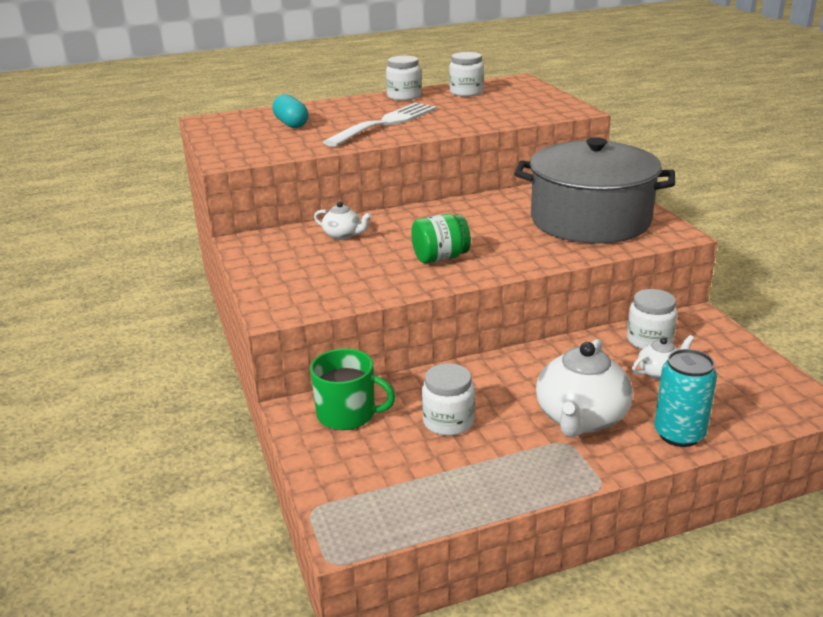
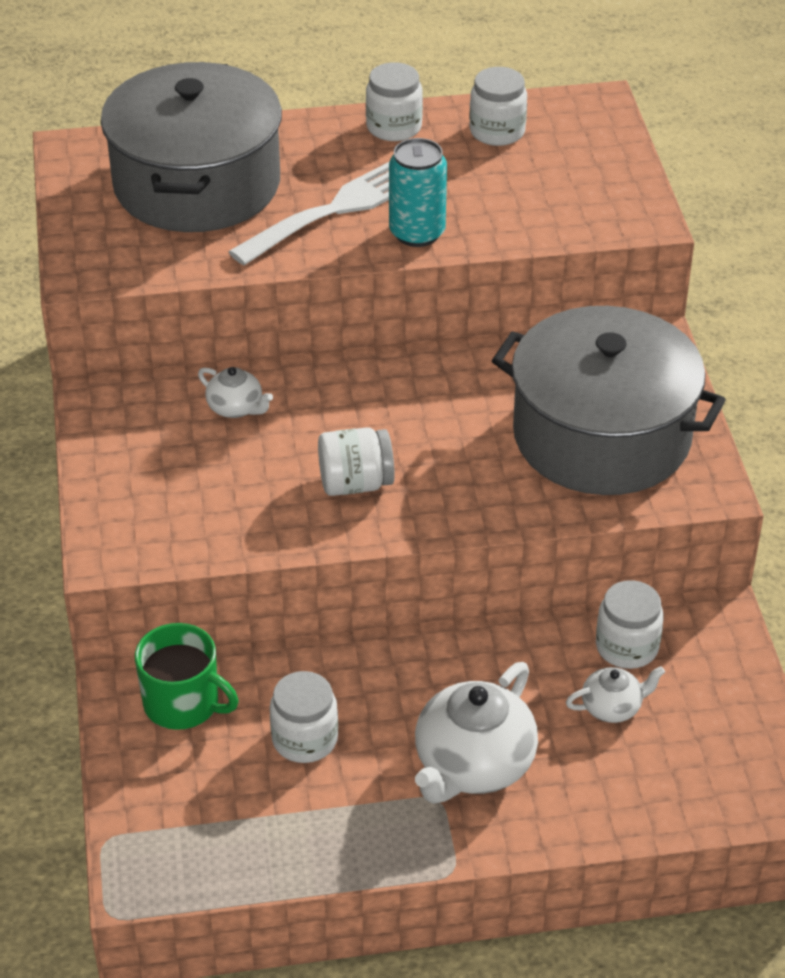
camera: 10 degrees right, 15 degrees up
(291, 124) = (197, 184): turquoise capsule -> grey pot
(440, 258) = (355, 483): green jar -> white jar
(679, 434) = (584, 813): turquoise can -> turquoise can (417, 233)

